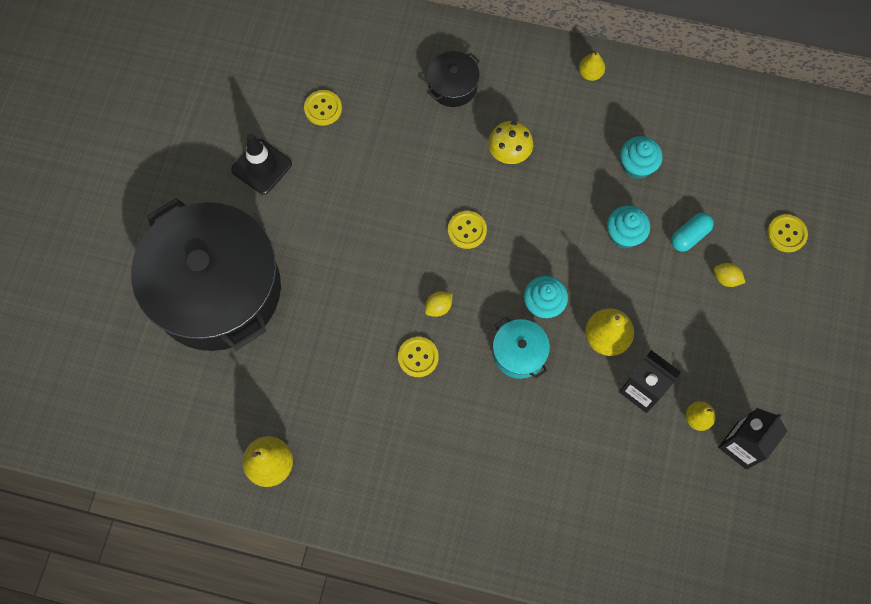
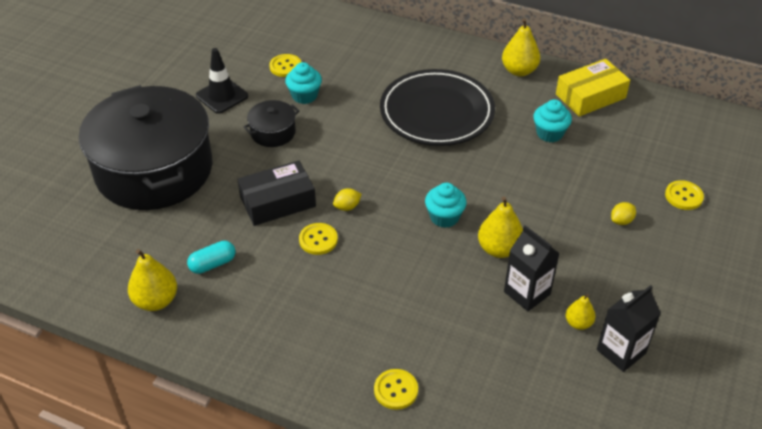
camera: 10 degrees right, 25 degrees down
(363, 312) = (278, 202): none -> black box
(453, 86) = (399, 65): black pot -> black pot (273, 132)
(467, 230) = (387, 157): yellow button -> yellow button (396, 390)
(509, 154) = (436, 113): yellow mushroom -> black plate
(519, 353) = (413, 249): turquoise pot -> none
(590, 73) = (519, 71): yellow pear -> yellow pear, size x1.67
(624, 235) = (530, 178): turquoise cupcake -> turquoise cupcake (304, 96)
(674, 101) = (590, 96): none -> yellow box
(689, 236) = (591, 186): turquoise capsule -> turquoise capsule (212, 264)
(726, 278) = (621, 221): yellow lemon -> yellow lemon turned 75 degrees counterclockwise

